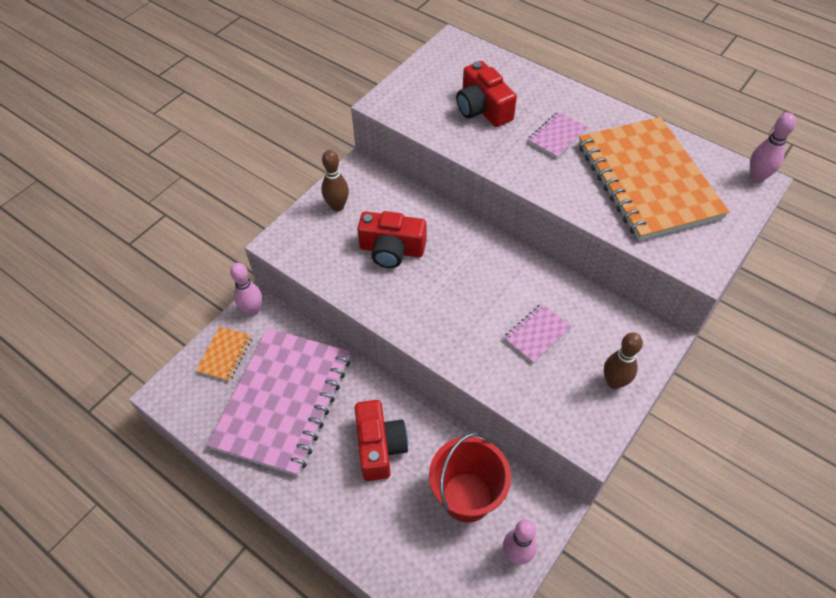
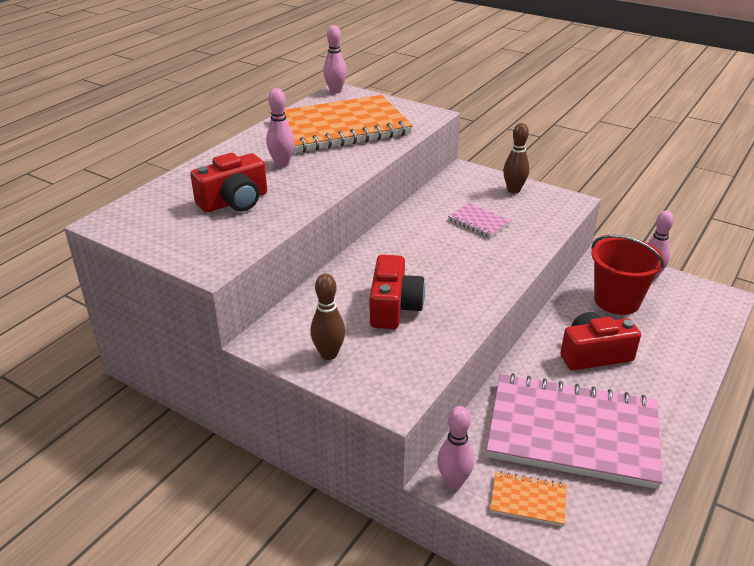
camera: 95 degrees left, 20 degrees down
(557, 136) = (282, 164): pink notebook -> pink bowling pin

